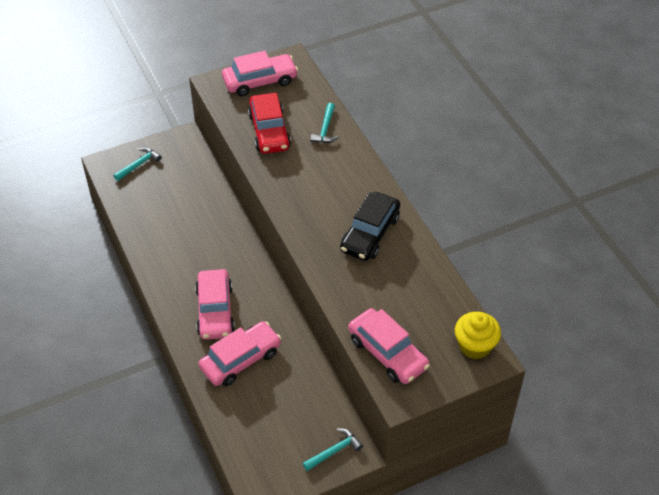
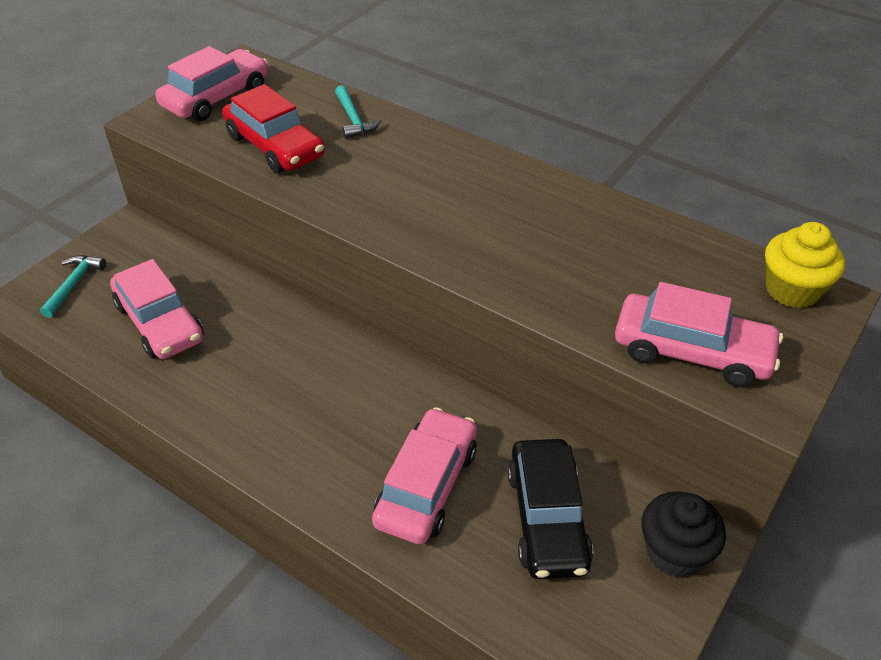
camera: 30 degrees left, 5 degrees down
(215, 311) = (333, 433): pink car -> pink car (160, 322)
(334, 451) = (674, 552): turquoise hammer -> black cupcake
(370, 233) = (522, 213): black car -> black car (547, 518)

